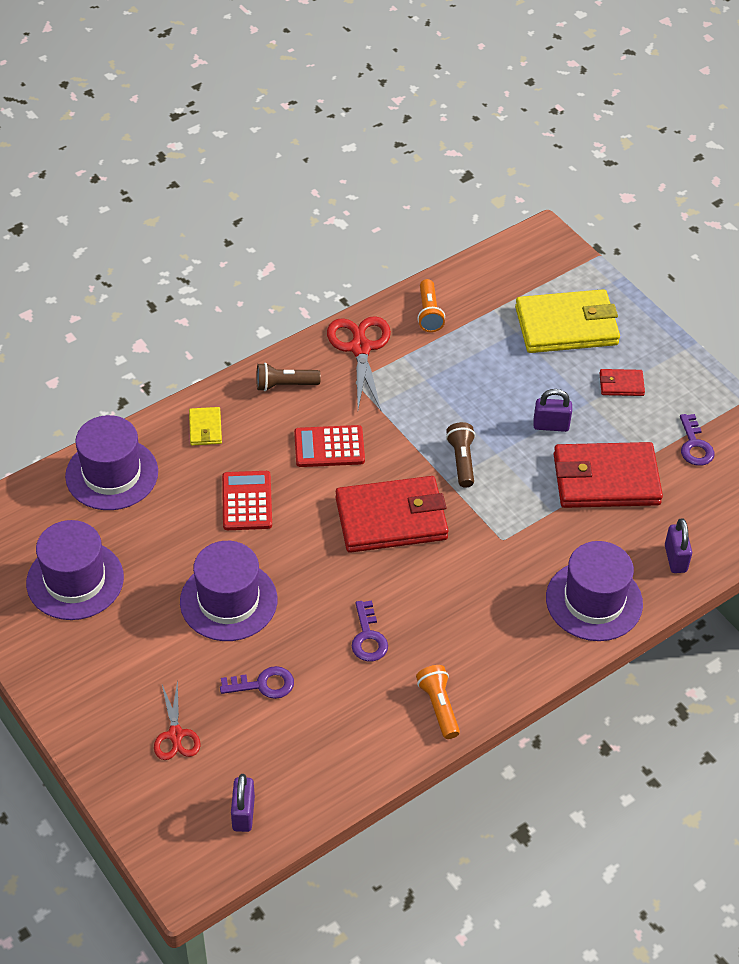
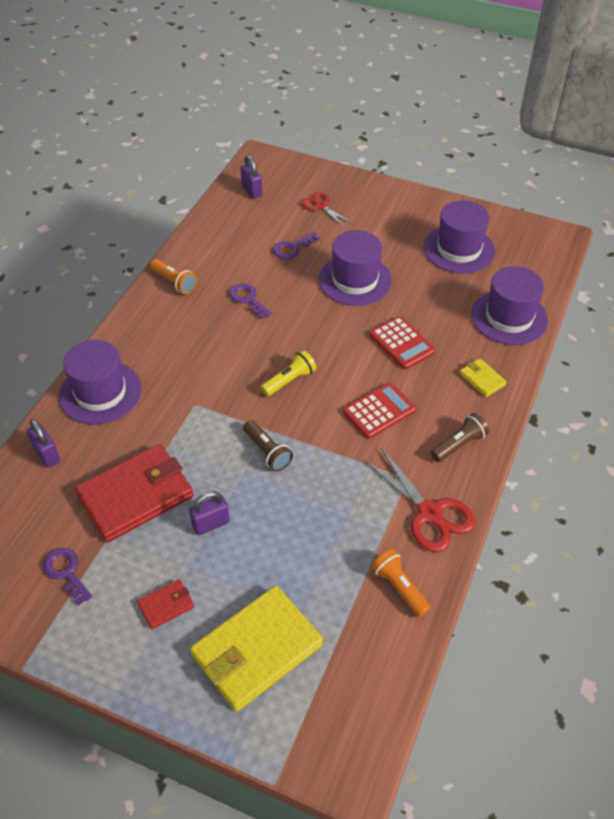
camera: 150 degrees right, 0 degrees up
(391, 518) = (289, 380): red wallet -> yellow flashlight

